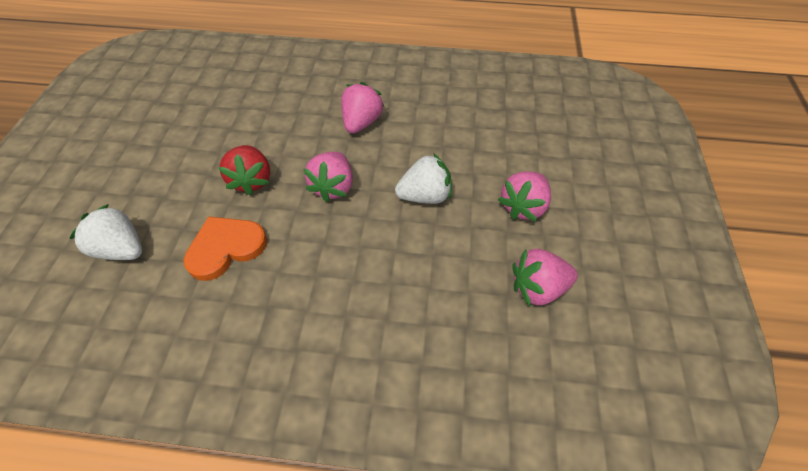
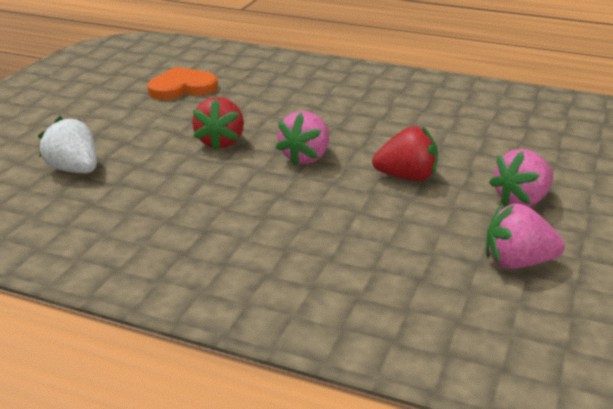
camera: 15 degrees right, 25 degrees down
(226, 248) = (177, 183): orange heart -> orange heart (182, 88)
(361, 122) = (353, 117): pink strawberry -> none
(425, 195) = (406, 177): white strawberry -> red strawberry

